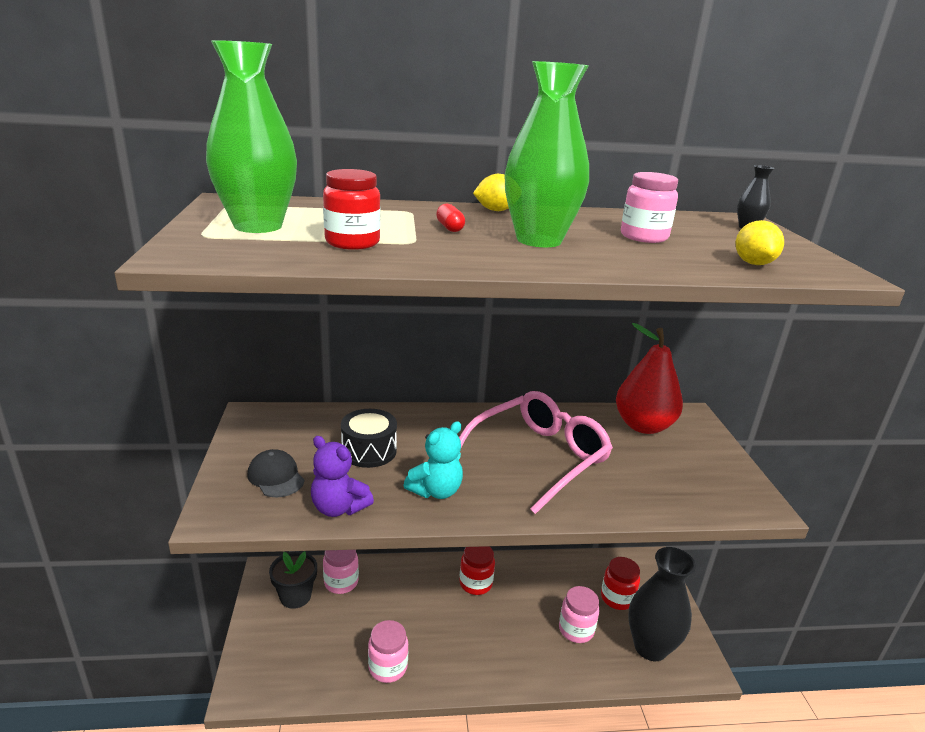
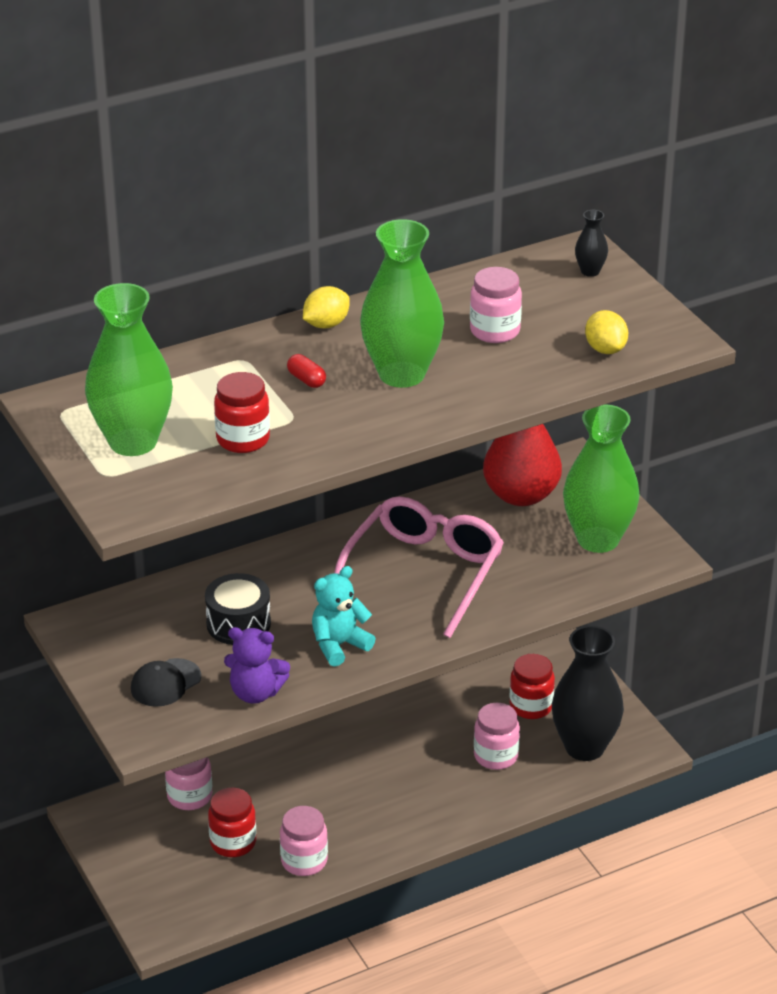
camera: 20 degrees left, 10 degrees up
(276, 477) = (165, 683): black cap -> black cap turned 75 degrees counterclockwise
(295, 596) = (145, 829): black flower pot -> none
(436, 491) = (339, 645): turquoise teddy bear -> turquoise teddy bear turned 150 degrees counterclockwise
(475, 583) = (355, 744): red jar -> red jar (233, 843)
(700, 473) = (598, 539): none -> green vase

